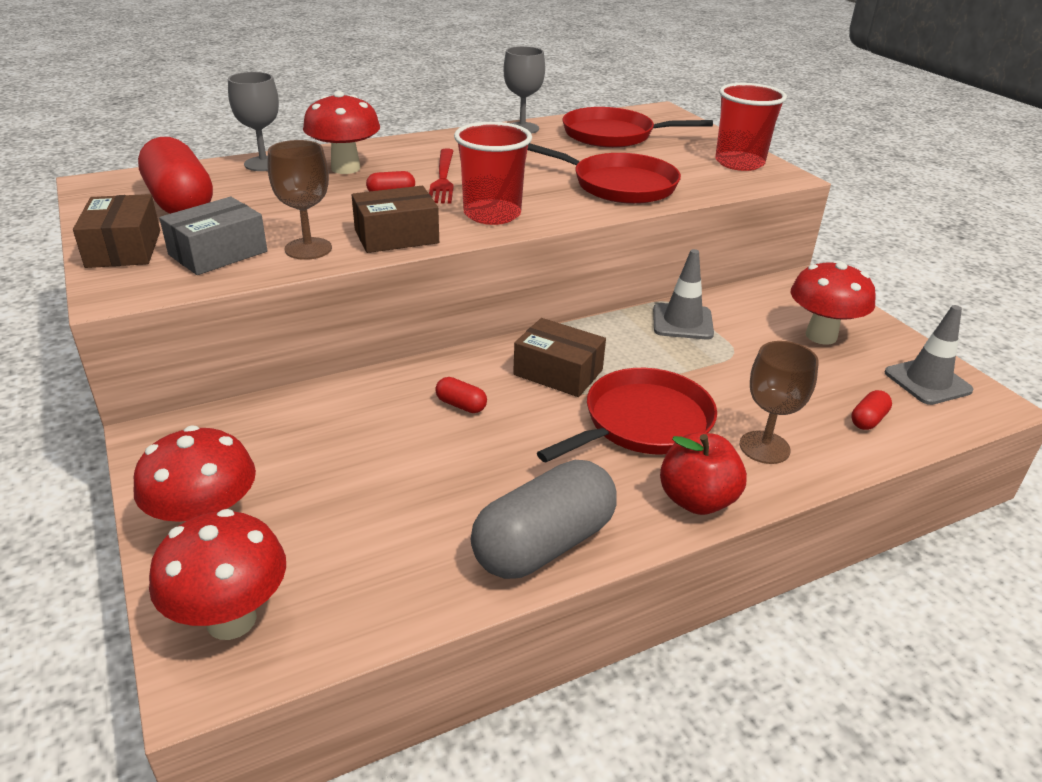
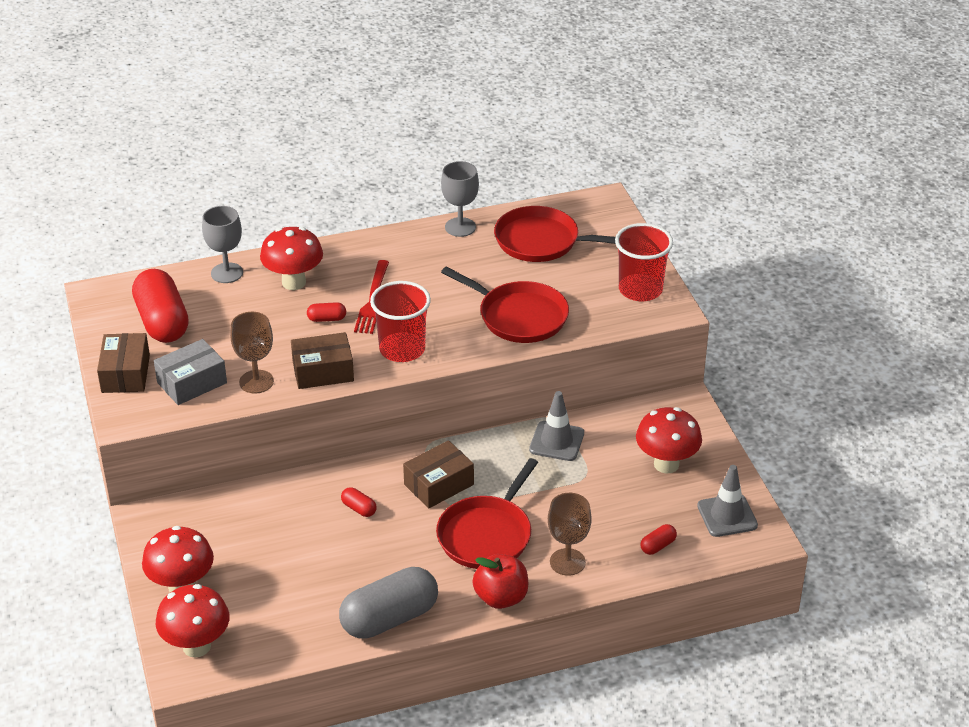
camera: 10 degrees right, 5 degrees up
(558, 372) = (439, 484): brown box -> brown box turned 75 degrees counterclockwise
(642, 423) = (487, 534): red pan -> red pan turned 150 degrees clockwise

